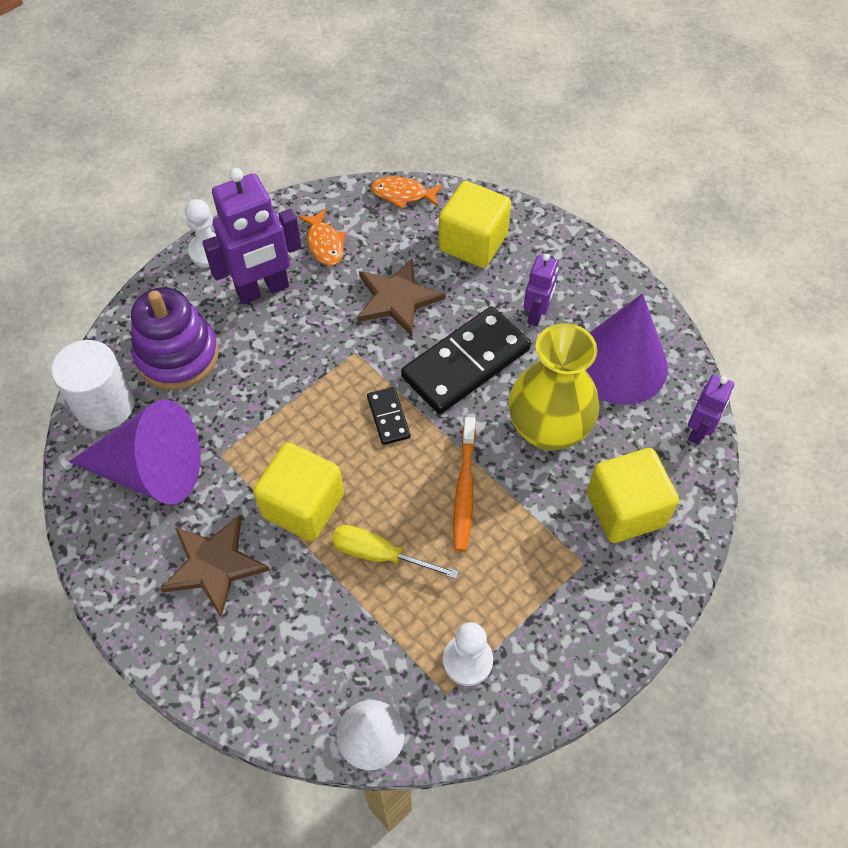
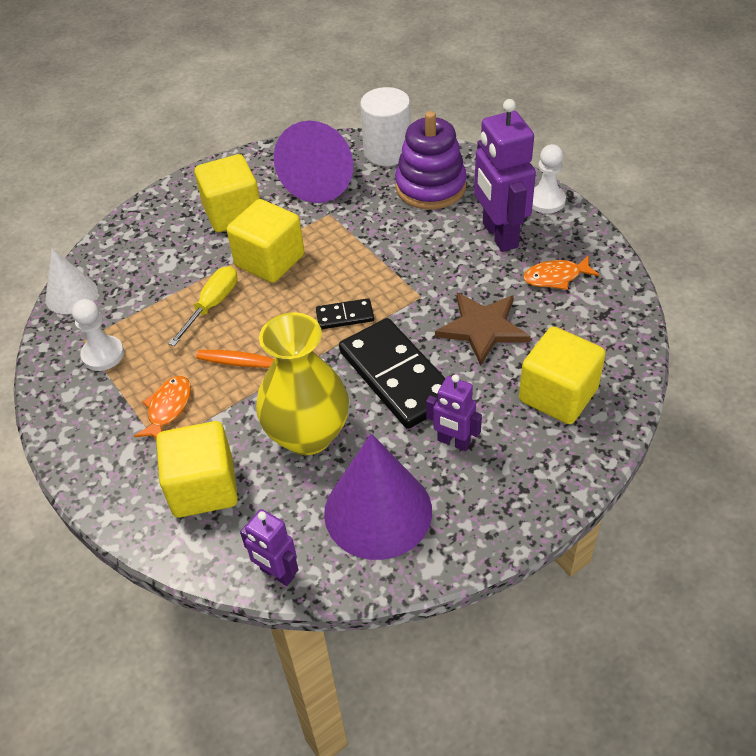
camera: 100 degrees right, 10 degrees down
(214, 565) = (233, 213): brown star -> yellow cube
(403, 194) = (628, 339): orange fish -> orange fish (168, 408)

